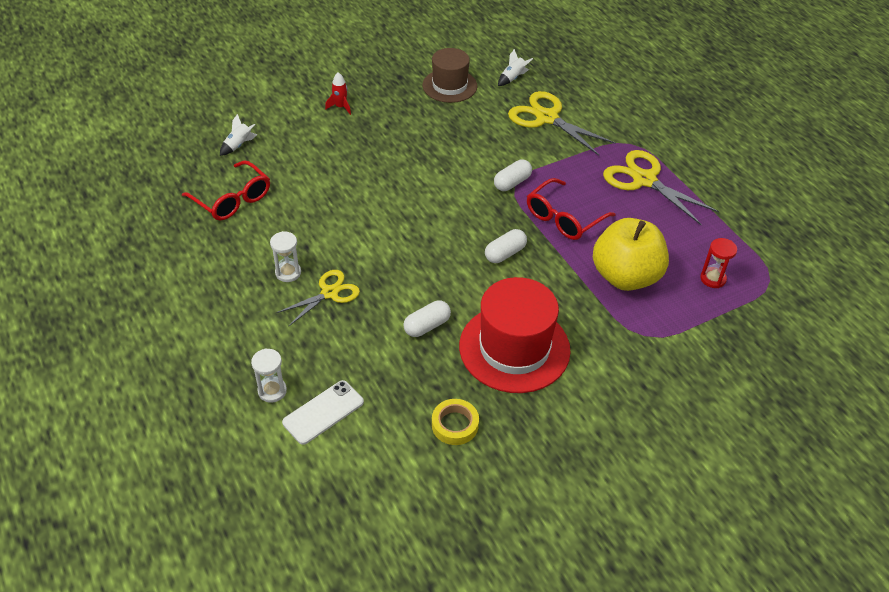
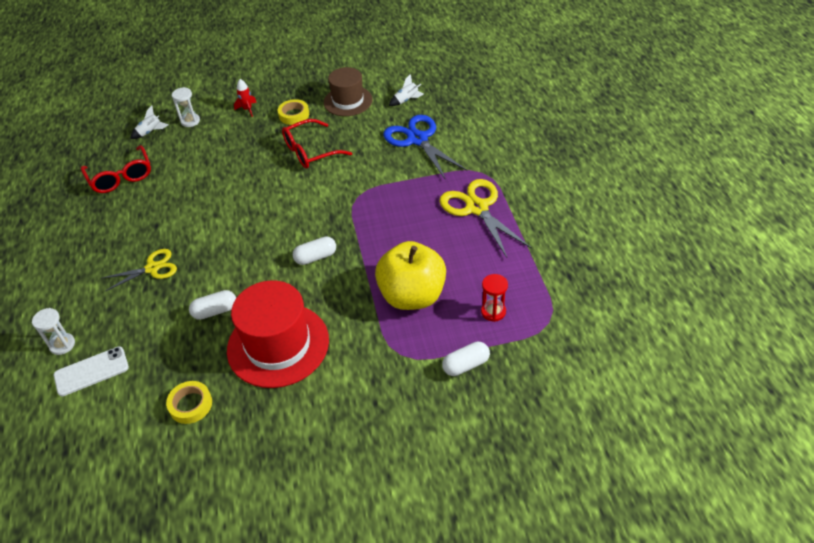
camera: 20 degrees right, 0 degrees up
(288, 273) = (129, 245): white hourglass -> white hourglass (190, 121)
(397, 107) = (294, 115): none -> yellow tape
(512, 183) = (356, 194): white capsule -> white capsule (466, 365)
(547, 118) = (417, 139): yellow scissors -> blue scissors
(564, 218) = (385, 233): red glasses -> red glasses (311, 151)

